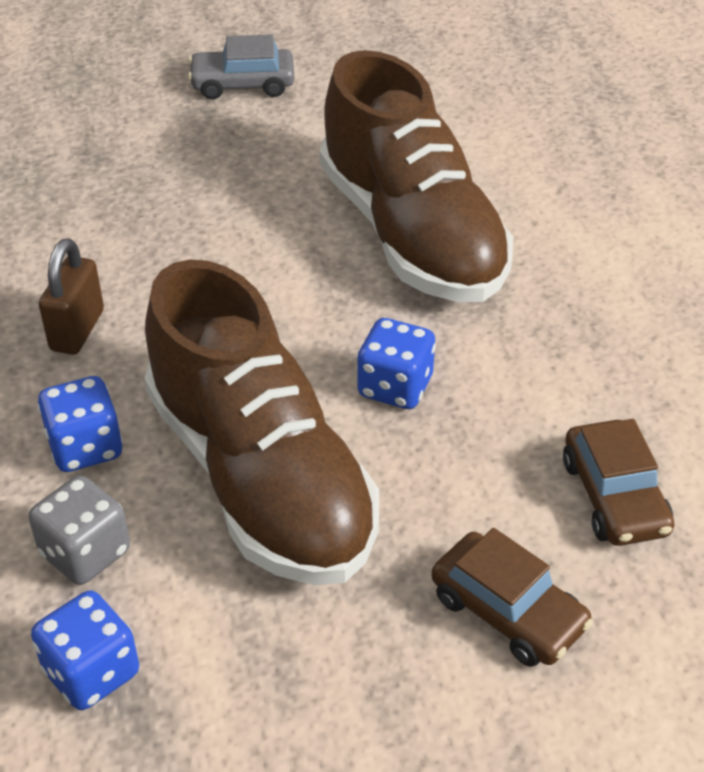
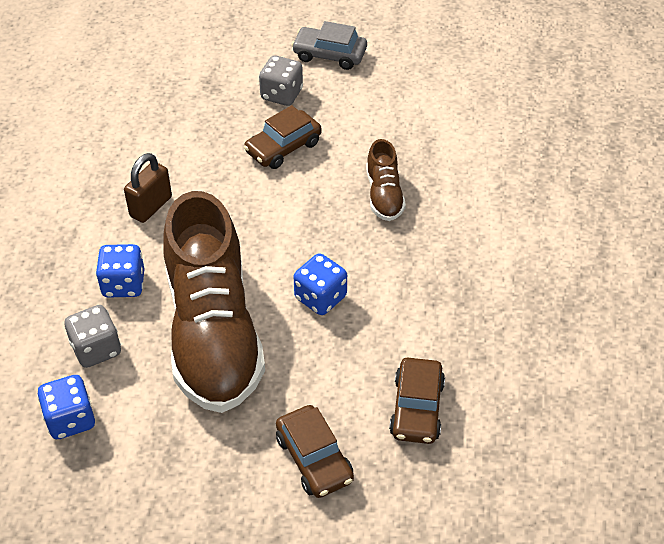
camera: 20 degrees right, 5 degrees up
(200, 145) = (281, 94): none -> grey dice
(237, 208) = (283, 147): none -> brown car
(411, 234) = (384, 195): brown shoe -> brown shoe, size x0.44

